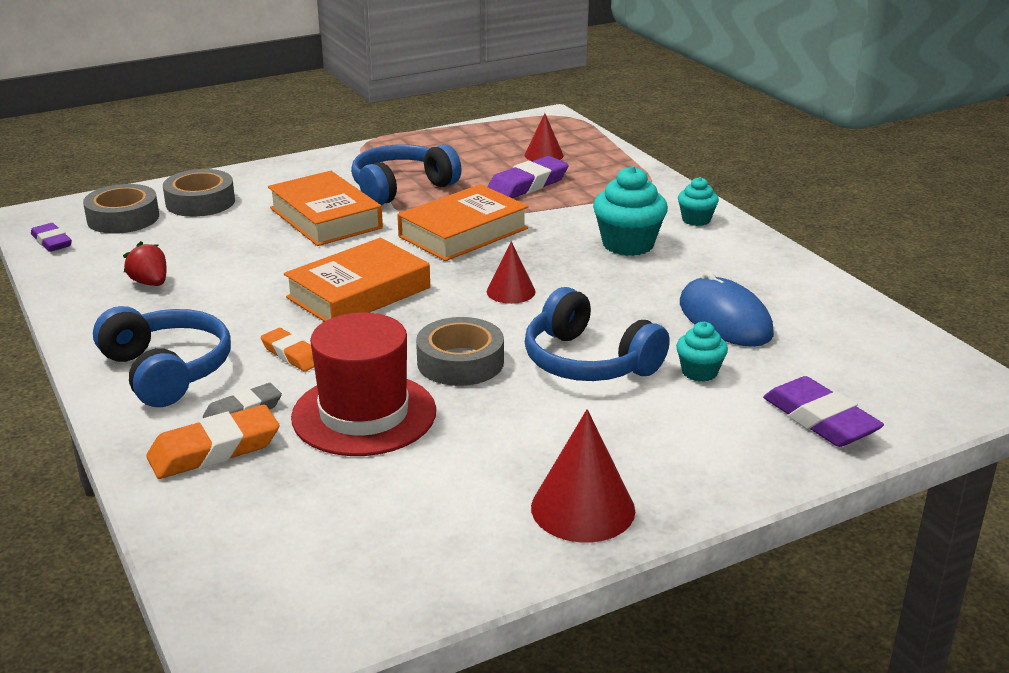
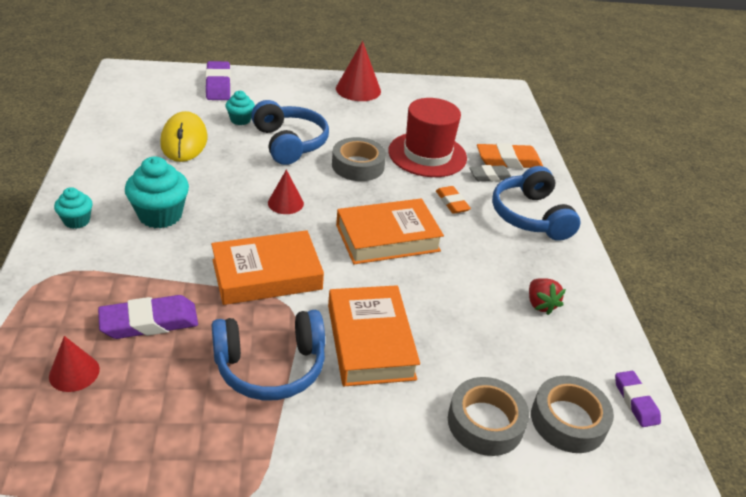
camera: 160 degrees left, 10 degrees up
(725, 319) = (184, 141): blue mouse -> yellow mouse

